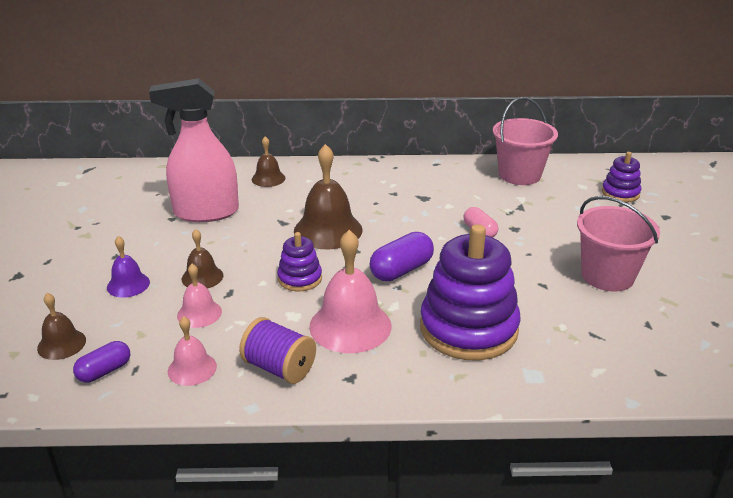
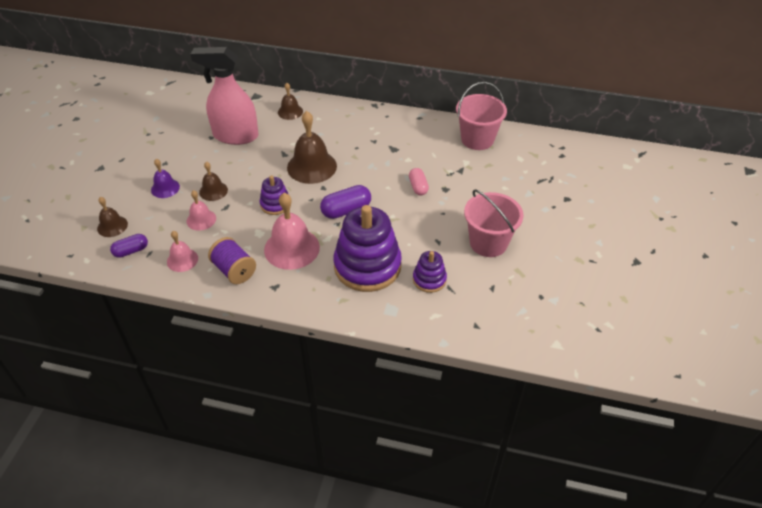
camera: 15 degrees right, 15 degrees up
(620, 193) = (545, 170): purple stacking toy -> purple stacking toy (429, 279)

